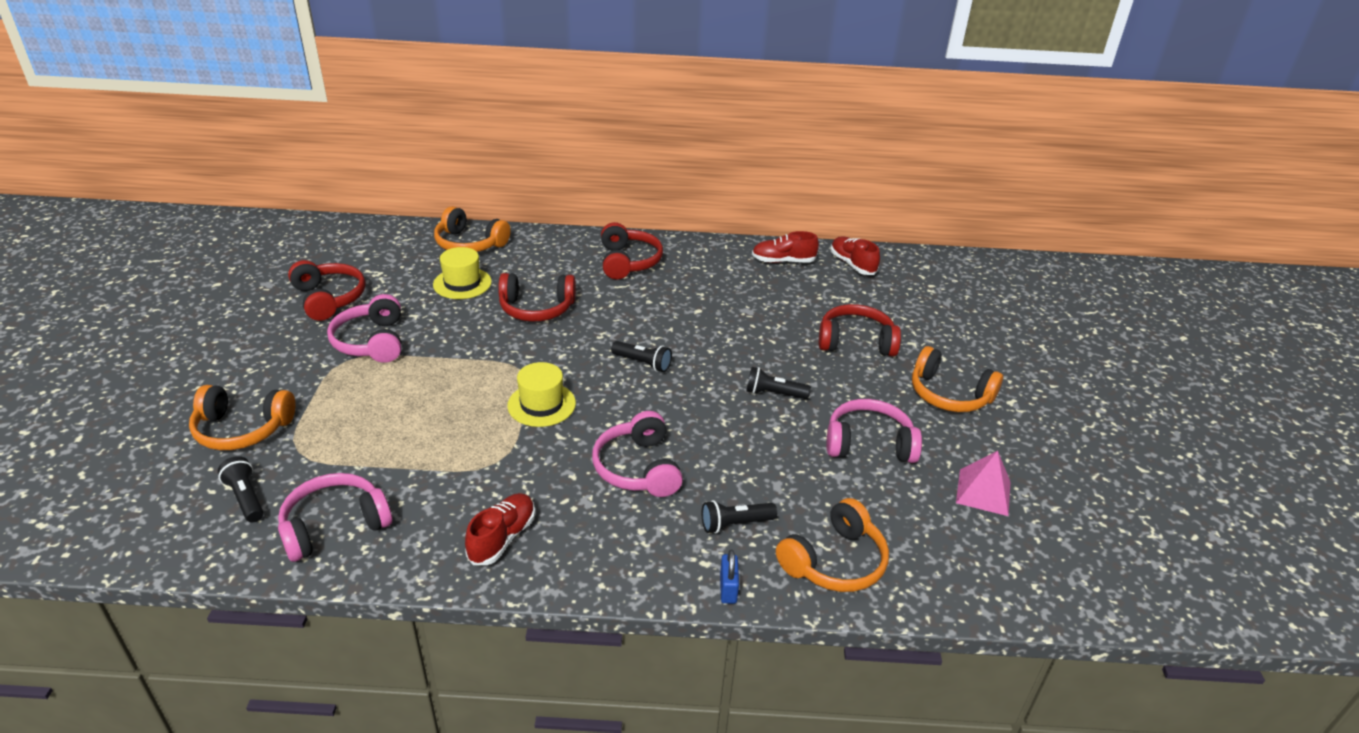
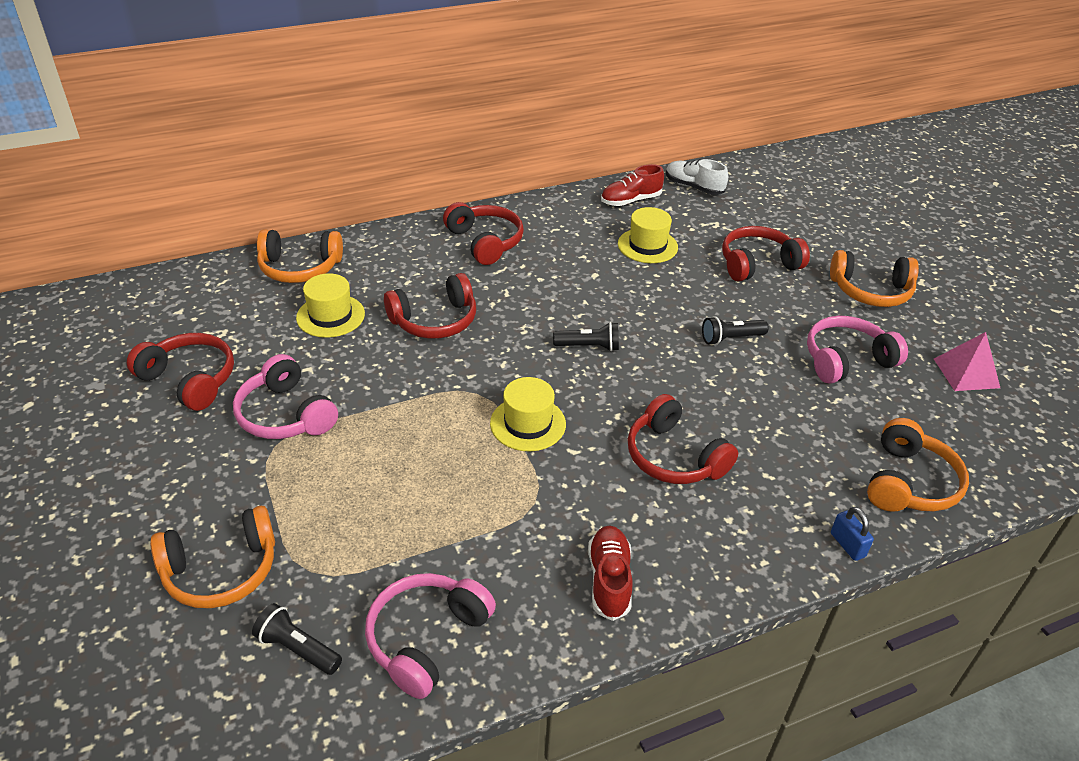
camera: 25 degrees left, 5 degrees up
(638, 468) = (674, 457): pink headphones -> red headphones
(735, 524) = (802, 480): black flashlight -> none
(765, 300) = (647, 246): none -> yellow hat
(852, 264) = (693, 187): red shoe -> white shoe

